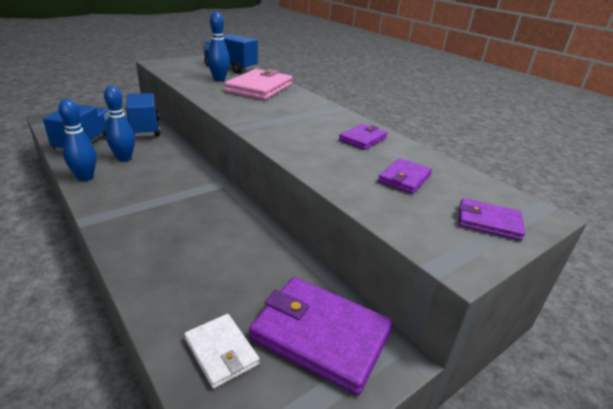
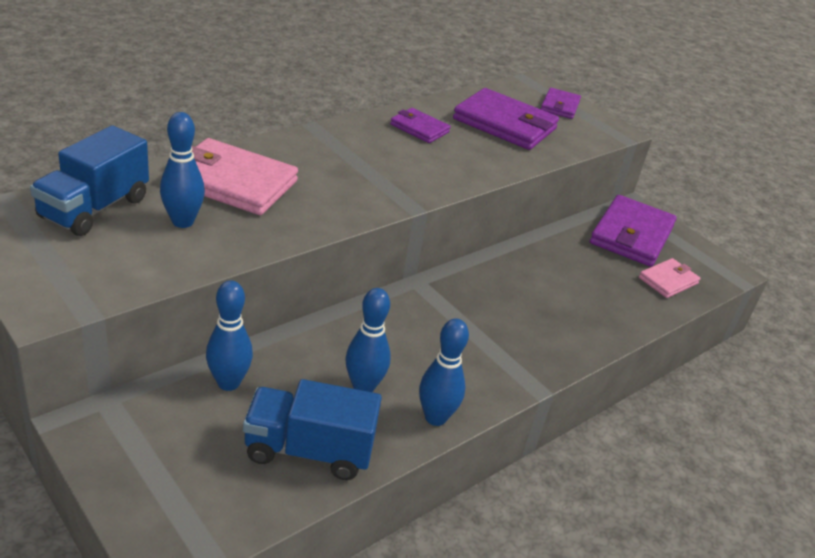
camera: 95 degrees left, 5 degrees up
(145, 129) = (228, 383): blue truck -> blue bowling pin
(221, 352) = (668, 280): white wallet -> pink wallet
(404, 178) = (505, 124): purple wallet -> purple wallet, size x1.84

